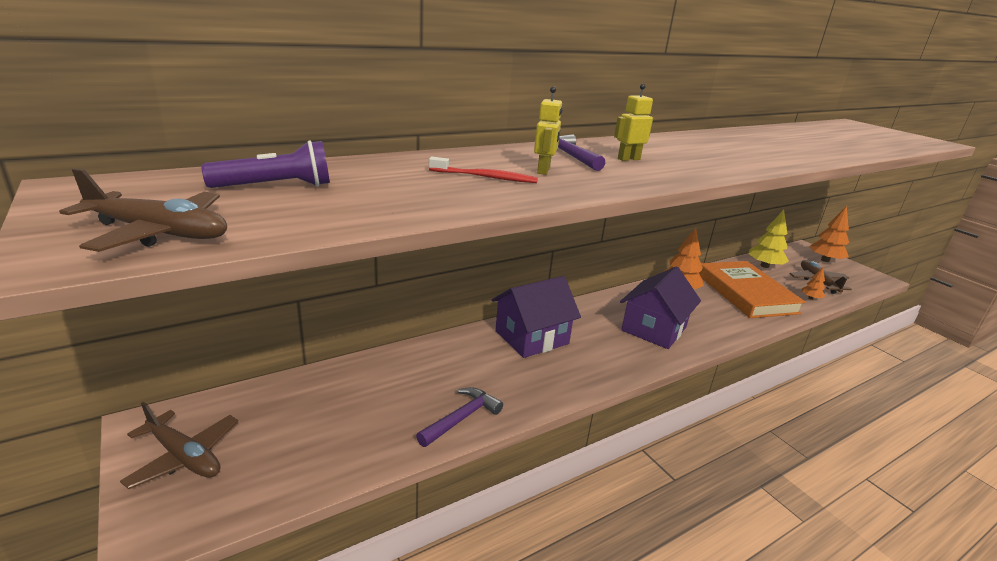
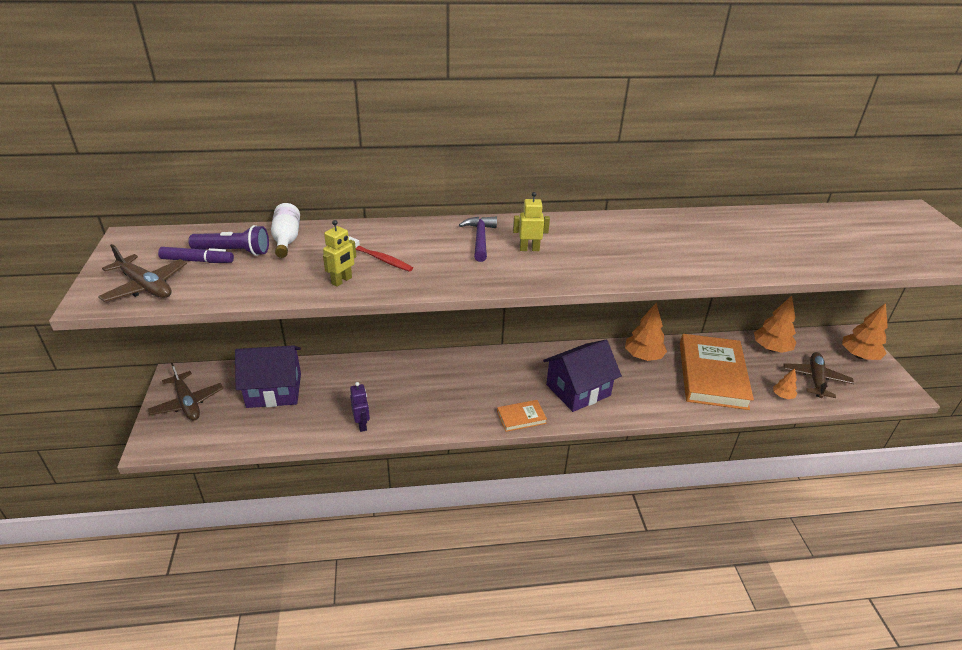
camera: 25 degrees right, 10 degrees up
(226, 199) = (197, 261): none -> purple marker
(341, 171) = (286, 239): none -> white bottle
(461, 418) = (362, 425): purple hammer -> purple robot
(531, 337) = (463, 373): purple house -> purple house (274, 390)
(544, 171) = (434, 256): yellow robot -> yellow robot (342, 281)
(627, 366) = (521, 417): none -> orange book
(764, 266) = (771, 348): yellow tree -> orange tree

